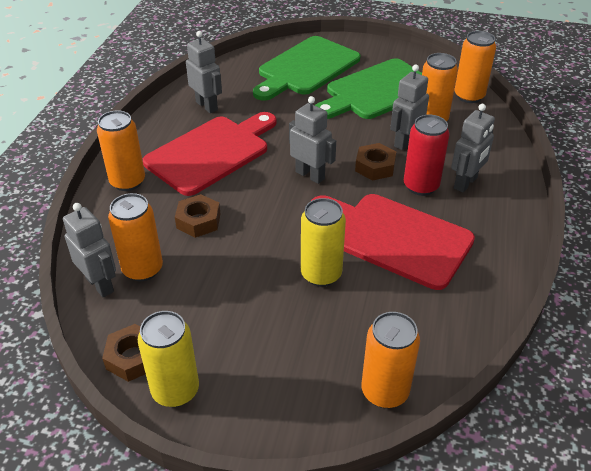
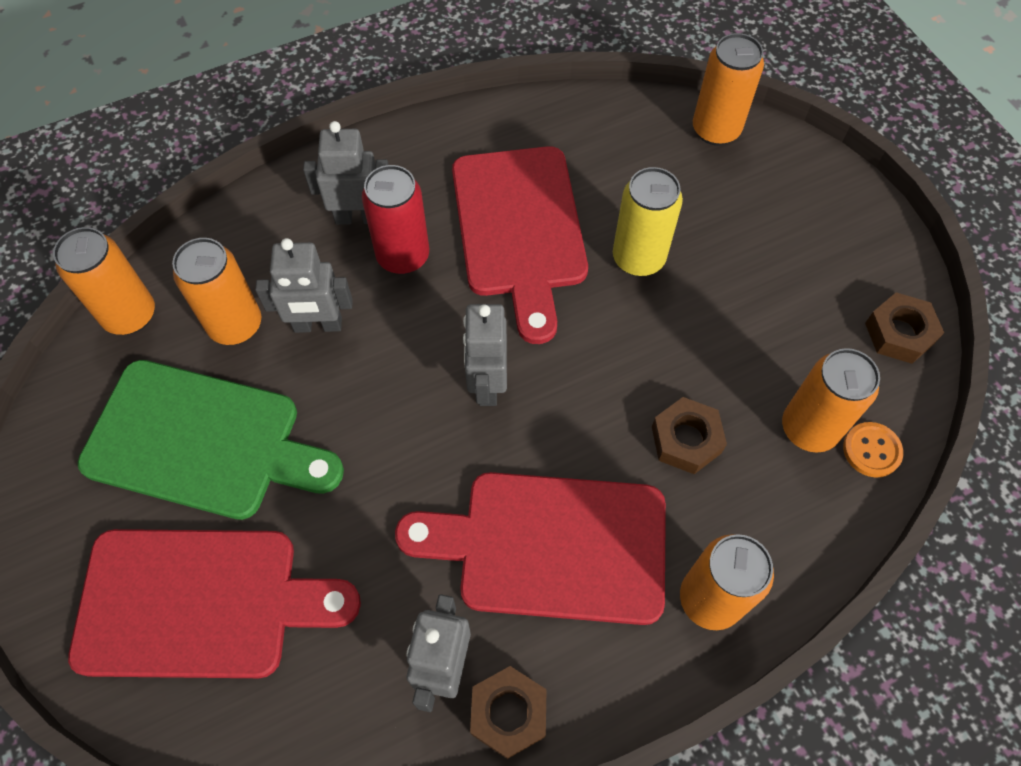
camera: 130 degrees left, 20 degrees up
(100, 284) = (871, 450): grey robot -> orange button
(175, 390) = (884, 270): yellow can -> none
(306, 68) = (200, 603): green cutting board -> red cutting board
(375, 167) = (405, 325): brown nut -> brown nut (508, 713)

